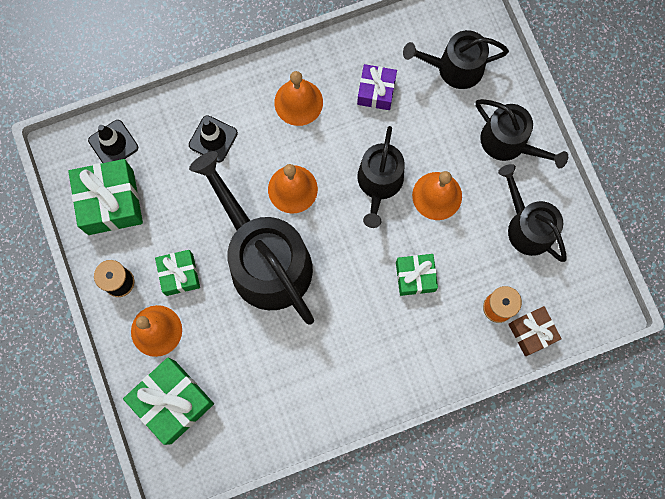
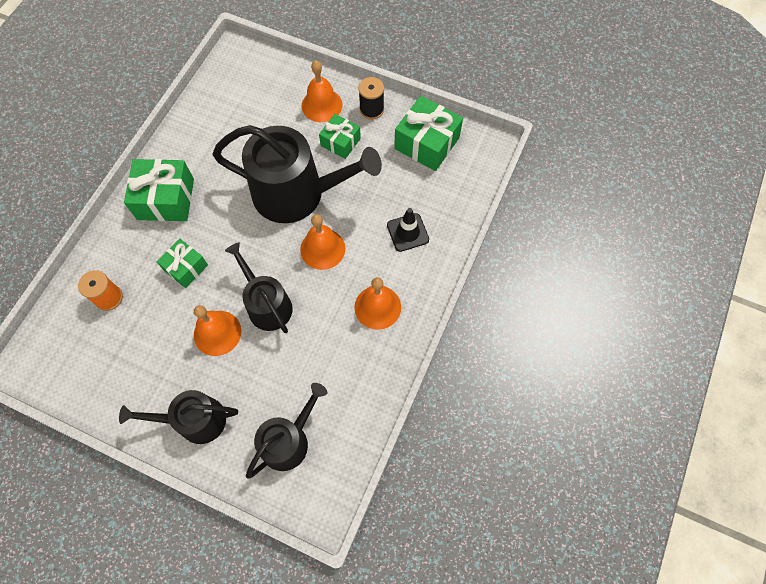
camera: 135 degrees right, 10 degrees down
(113, 144) = (465, 174): black traffic cone -> none
(173, 402) = (273, 81): green gift -> green gift (166, 199)
(376, 91) = (331, 366): purple gift -> none
(527, 226) = (130, 370): black watering can -> none
(531, 332) = (71, 302): brown gift -> none

